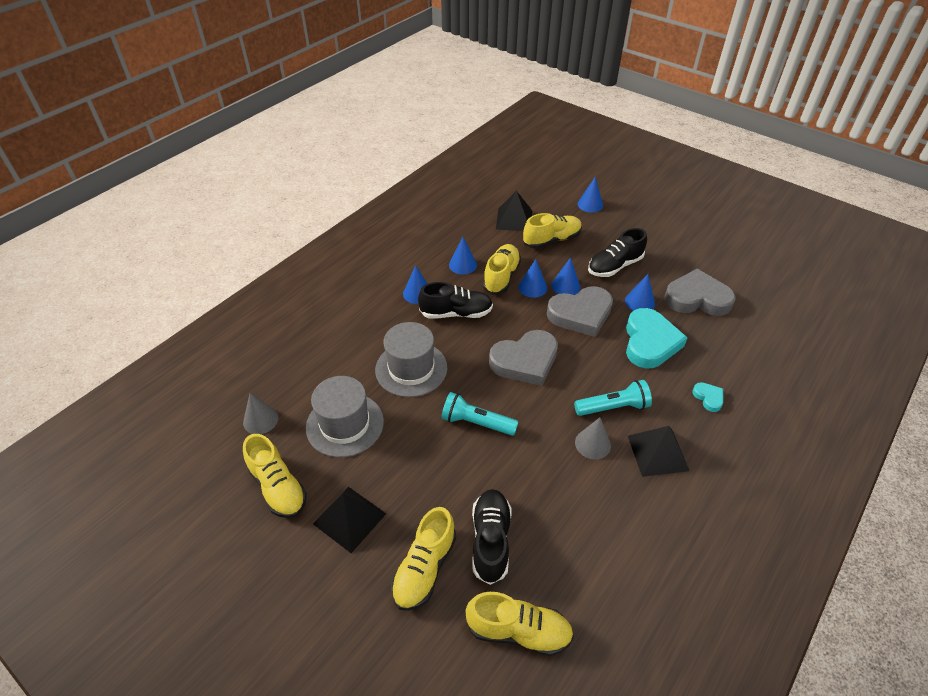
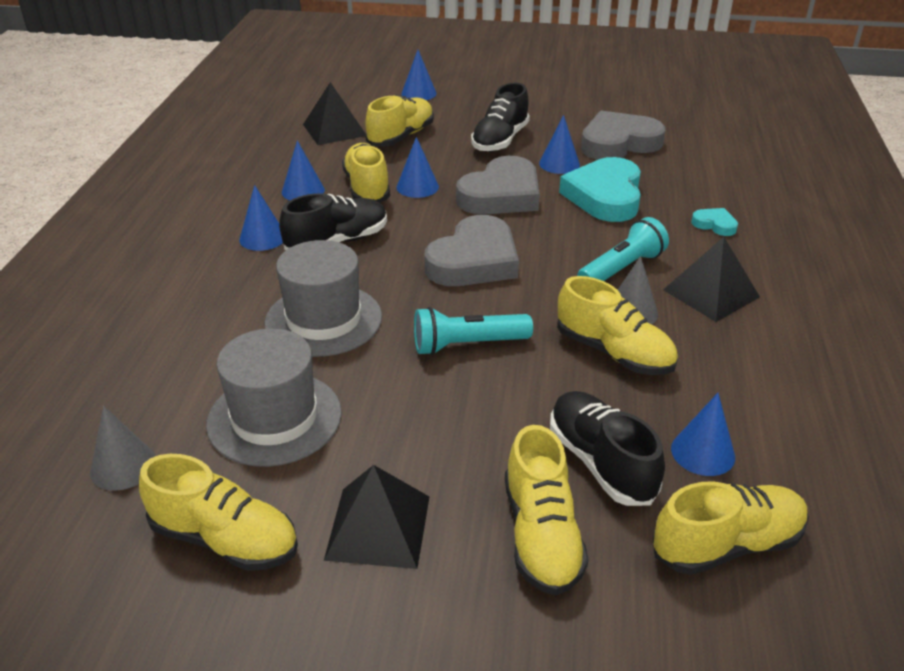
camera: 30 degrees left, 10 degrees down
(557, 469) = (614, 353): none -> yellow shoe
(565, 286) = (458, 174): blue cone -> blue cone (702, 452)
(649, 342) = (605, 196): turquoise heart -> turquoise heart turned 150 degrees counterclockwise

